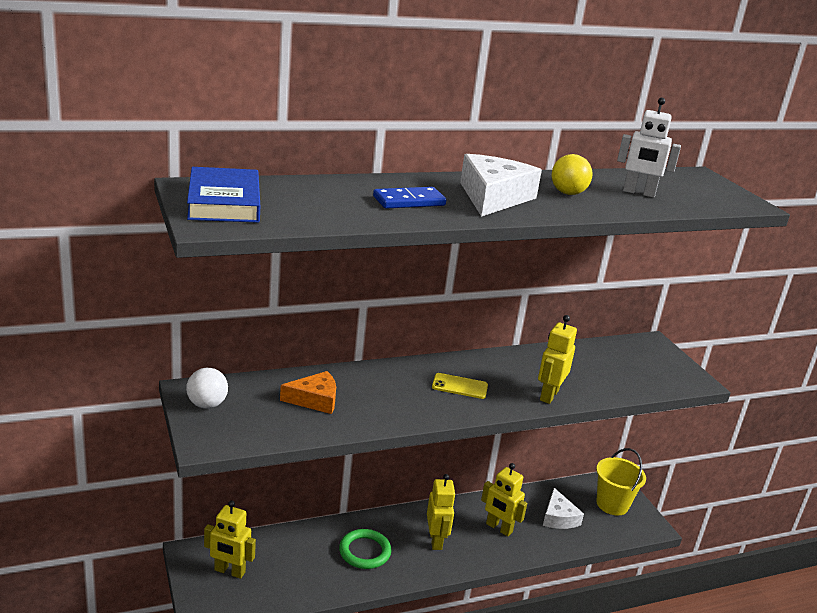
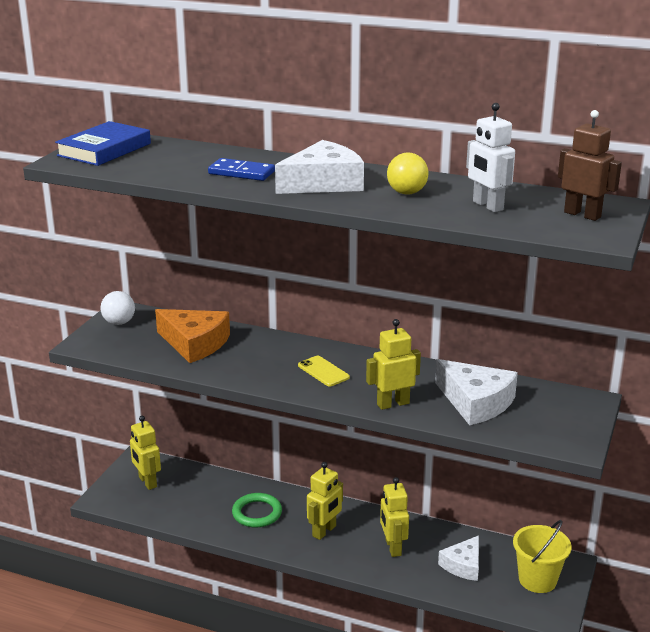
camera: 45 degrees right, 0 degrees up
(315, 400) = (195, 343): orange cheese -> orange cheese, size x1.54
(595, 371) = (476, 402): none -> white cheese
(701, 187) = (582, 214): none -> brown robot

